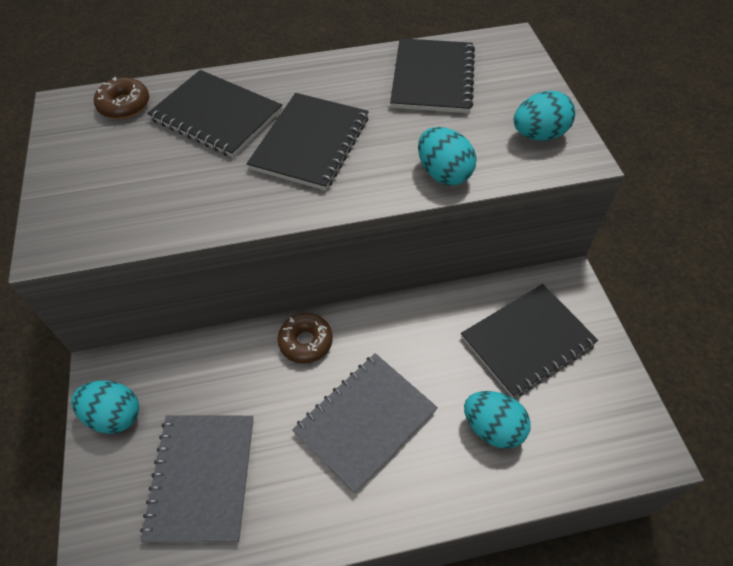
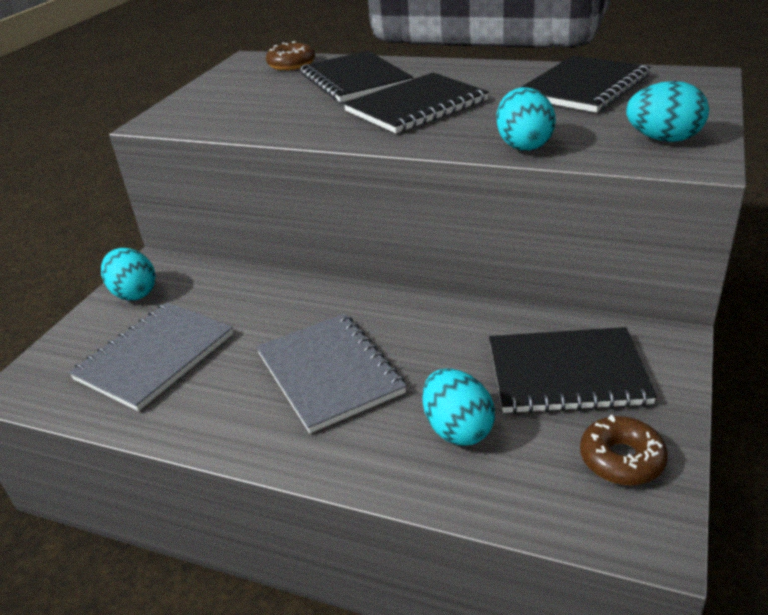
camera: 35 degrees right, 20 degrees down
(306, 342) = (330, 298): brown donut -> brown donut (621, 459)
(365, 421) = (329, 373): grey notebook -> grey notebook turned 75 degrees clockwise

